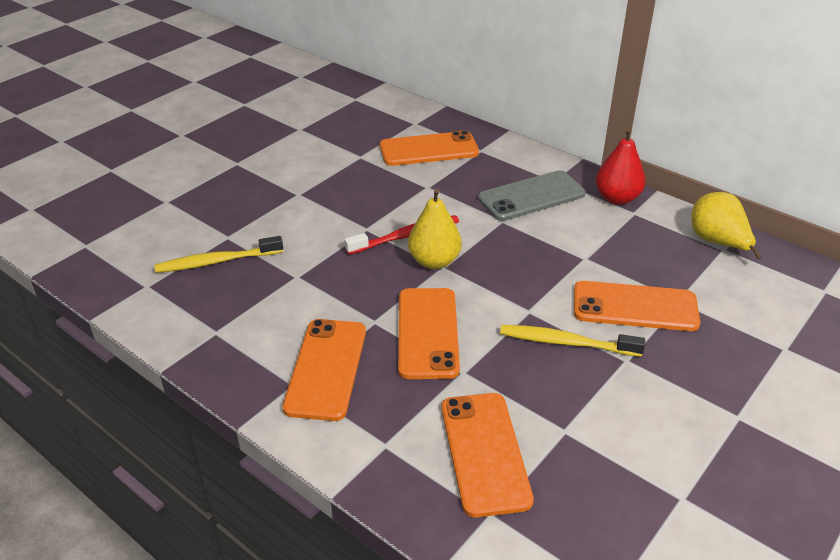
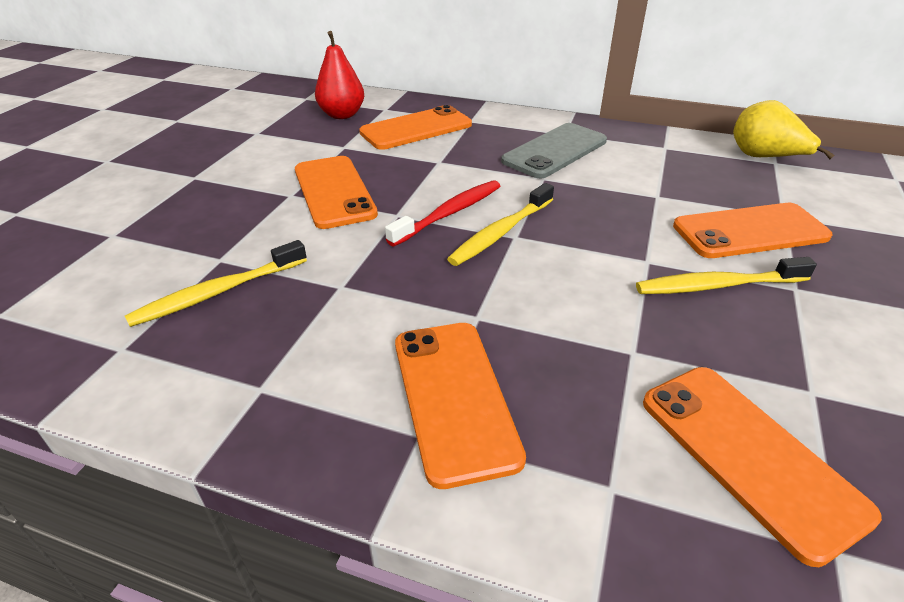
camera: 20 degrees left, 0 degrees up
(428, 333) = (553, 314): orange phone -> orange phone (334, 192)
(434, 261) = (501, 232): yellow pear -> yellow toothbrush
(617, 198) = (638, 138): red pear -> red pear (342, 115)

